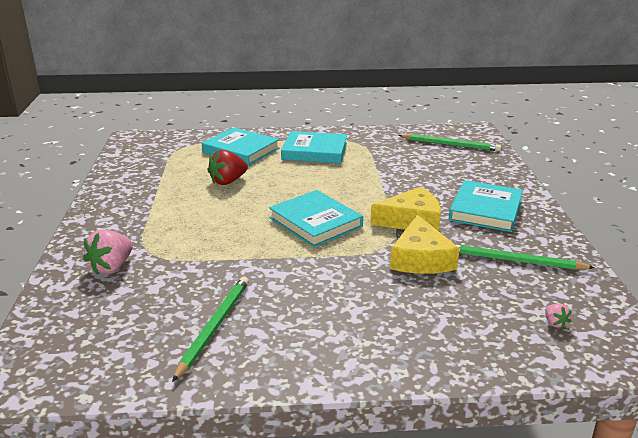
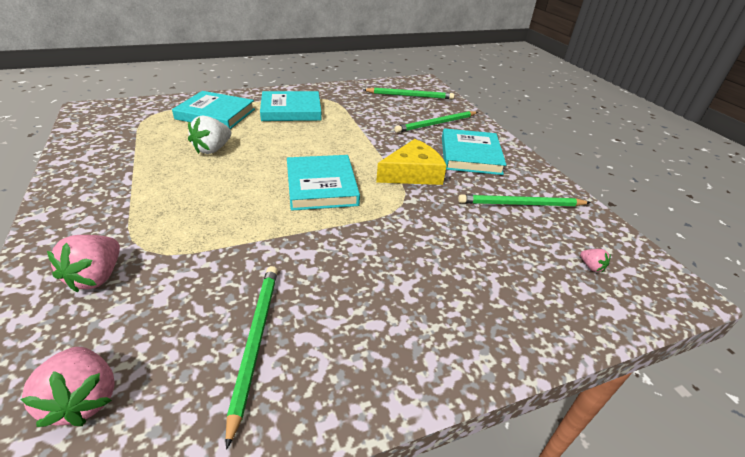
camera: 20 degrees left, 10 degrees up
(88, 339) = (84, 399): none -> pink strawberry
(228, 181) = (212, 149): red strawberry -> white strawberry
(315, 222) = (321, 186): turquoise book -> turquoise book turned 45 degrees clockwise
(421, 258) = (440, 214): yellow cheese -> none
(464, 176) = (436, 124): none -> green pencil

